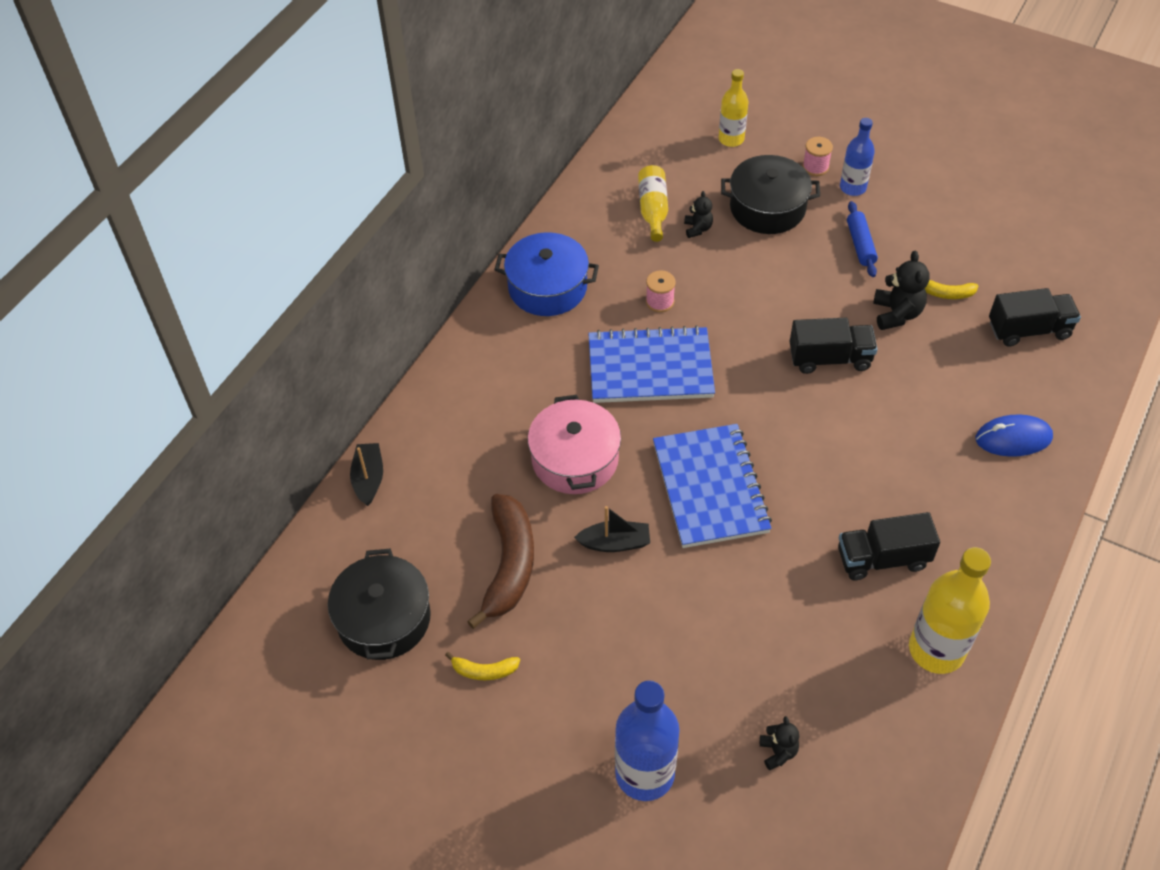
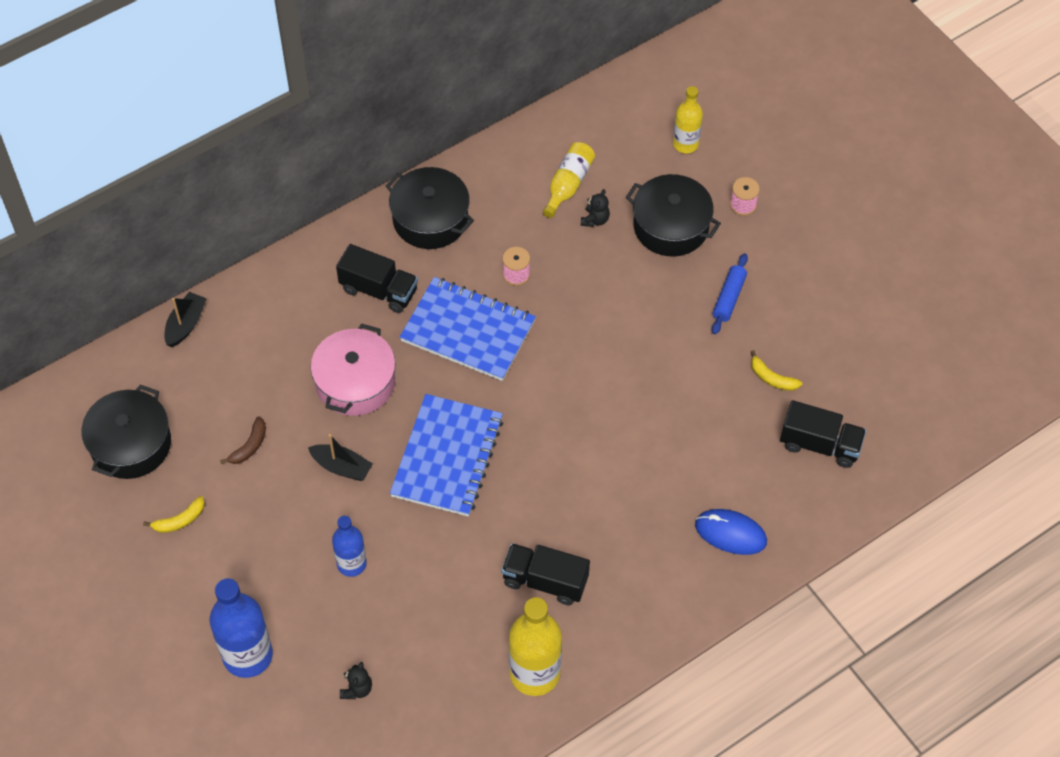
camera: 25 degrees right, 5 degrees up
(484, 671) = (180, 520): yellow banana -> yellow banana turned 60 degrees counterclockwise
(509, 565) = (249, 446): brown banana -> brown banana, size x0.47
(547, 287) = (430, 219): blue pot -> black pot
(830, 358) = (625, 391): black truck -> black truck (378, 290)
(852, 187) = (762, 240): blue bottle -> blue bottle (351, 563)
(896, 314) = (713, 377): black teddy bear -> none

